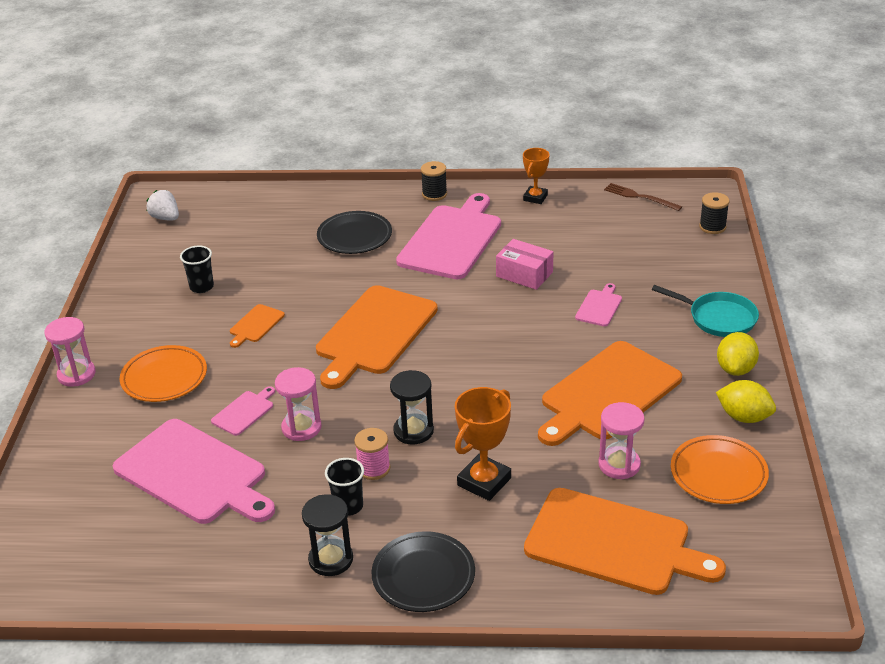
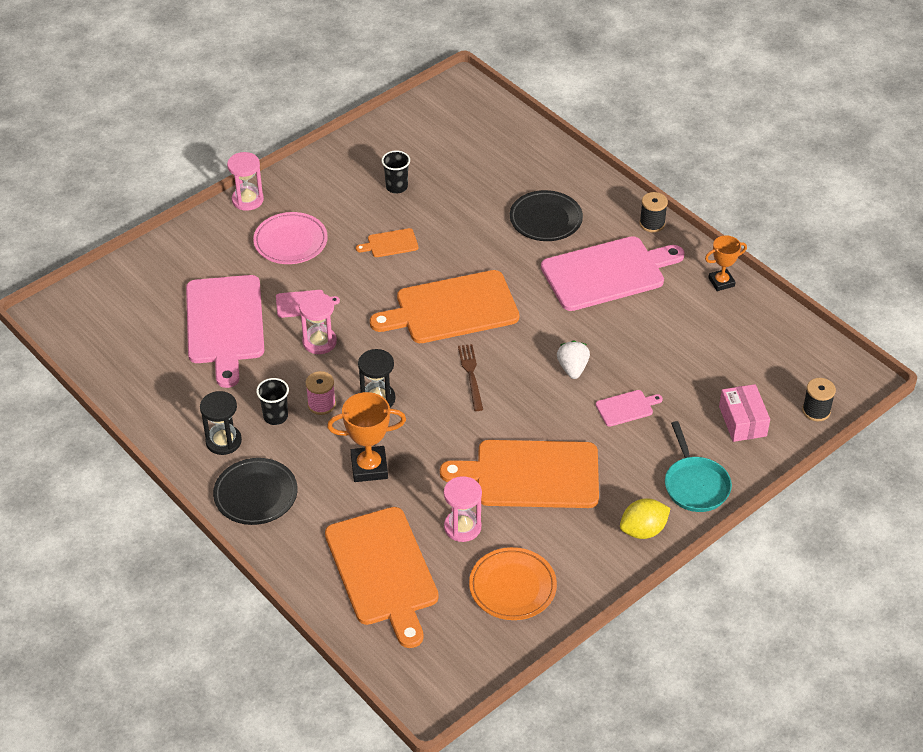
camera: 45 degrees right, 10 degrees up
(164, 378) = (290, 242): orange plate -> pink plate
(165, 218) = (446, 110): white strawberry -> white strawberry (572, 368)
(524, 274) = (615, 341): pink box -> pink box (742, 421)
(640, 197) = (802, 342): brown fork -> brown fork (471, 375)
(744, 417) = (591, 566): yellow lemon -> none

